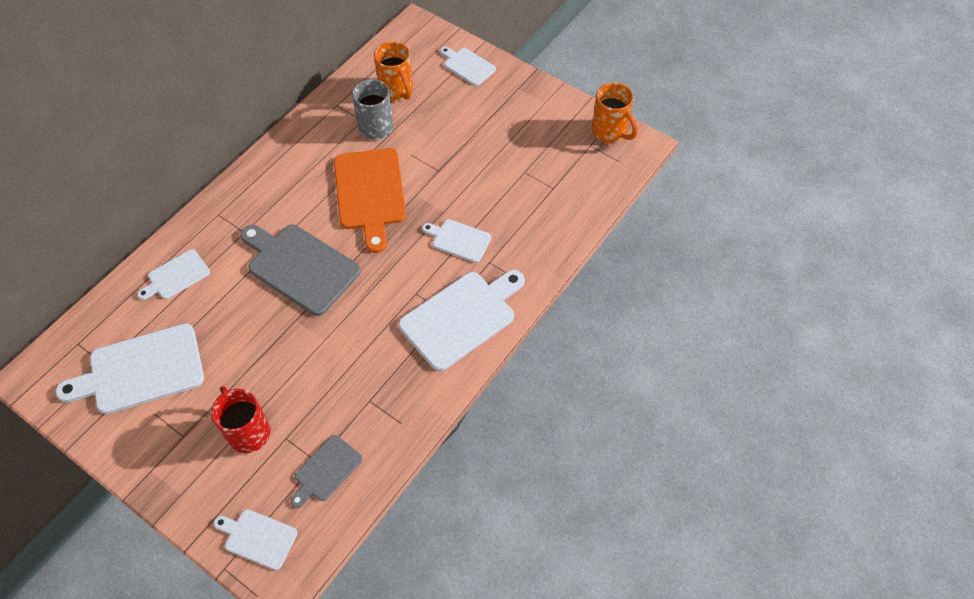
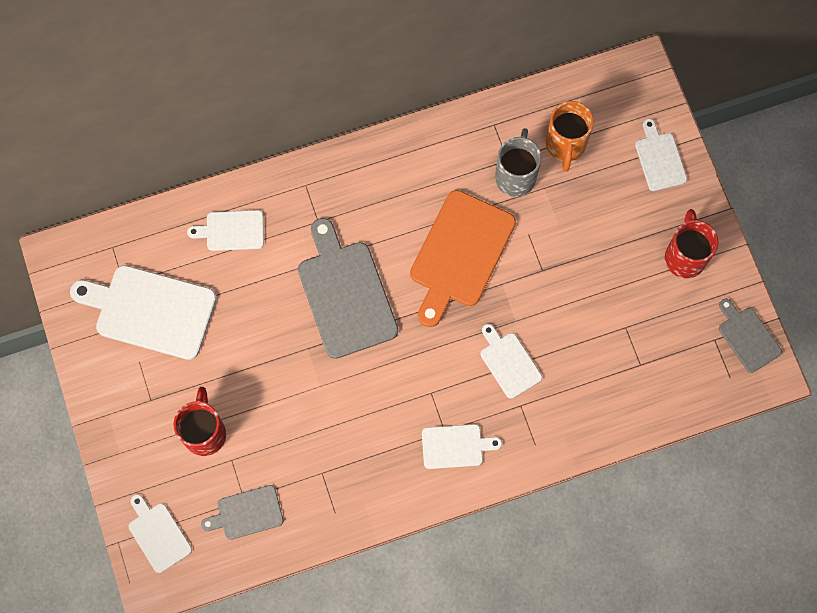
camera: 35 degrees right, 15 degrees up
(461, 317) = (455, 446): white cutting board -> white cutting board, size x0.54
(530, 110) = (685, 257): none -> red mug
(610, 132) = (747, 337): orange mug -> grey cutting board

